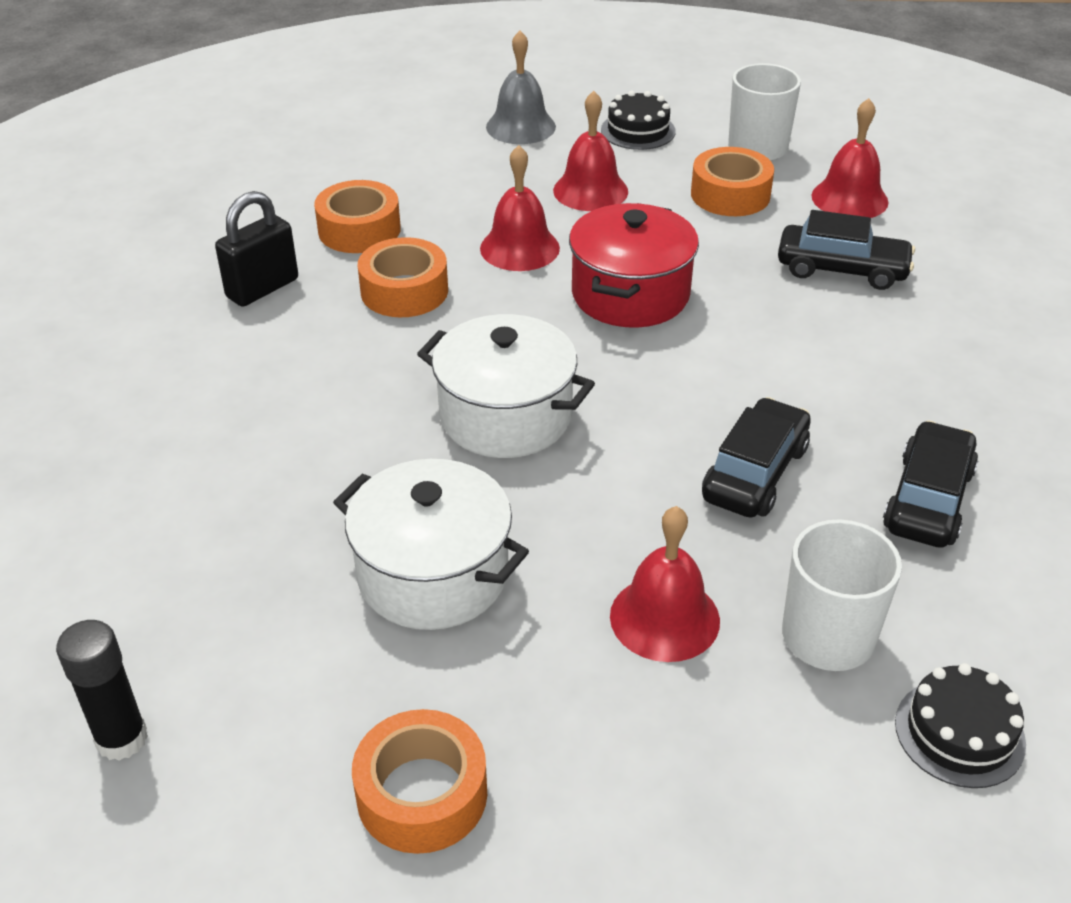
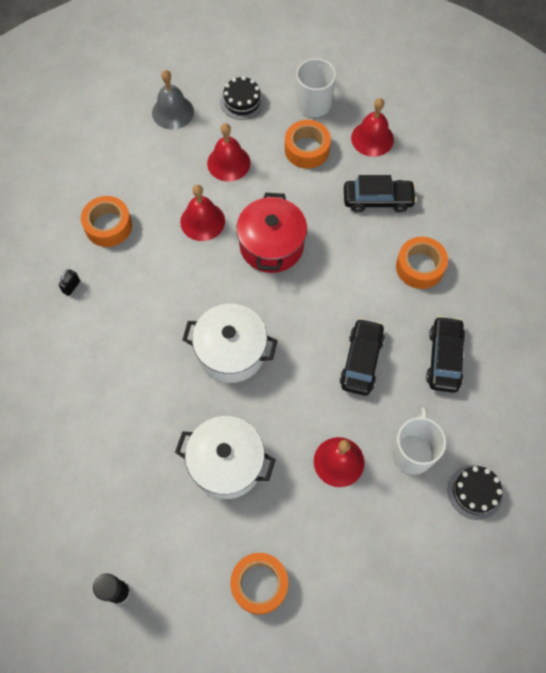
camera: 15 degrees left, 25 degrees up
(262, 288) = (71, 287): black padlock -> black padlock, size x0.50
(404, 291) = (150, 271): orange tape -> orange tape (420, 267)

